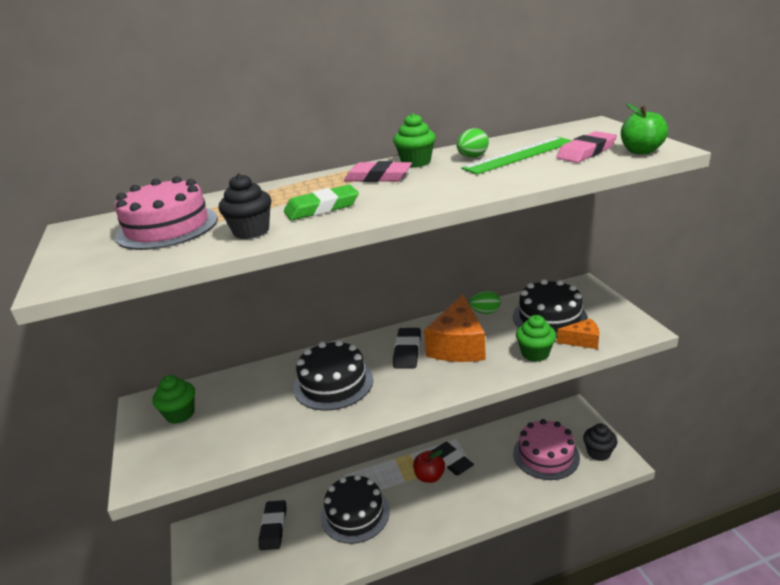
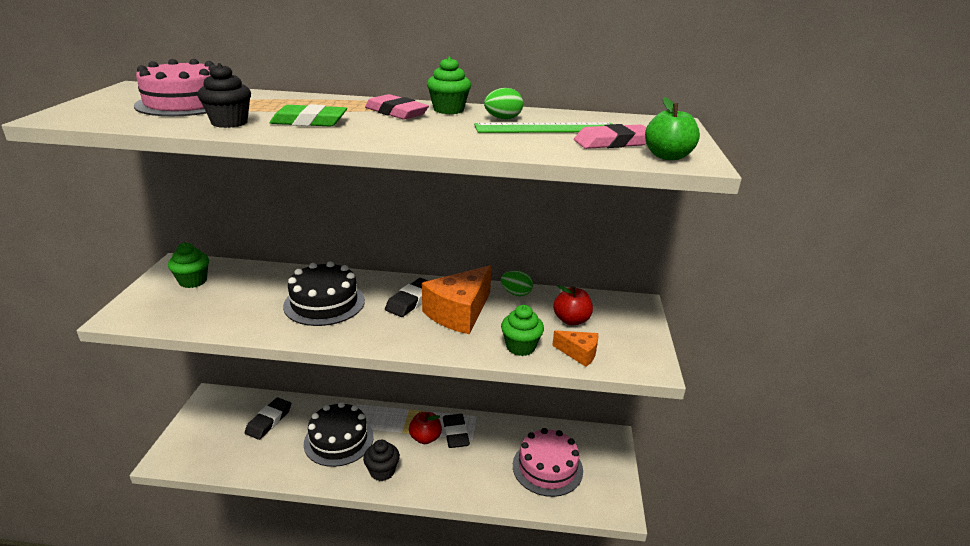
camera: 20 degrees right, 0 degrees up
(549, 317) = (571, 320): black cake -> red apple
(598, 453) = (601, 489): black cupcake -> black cupcake (382, 471)

